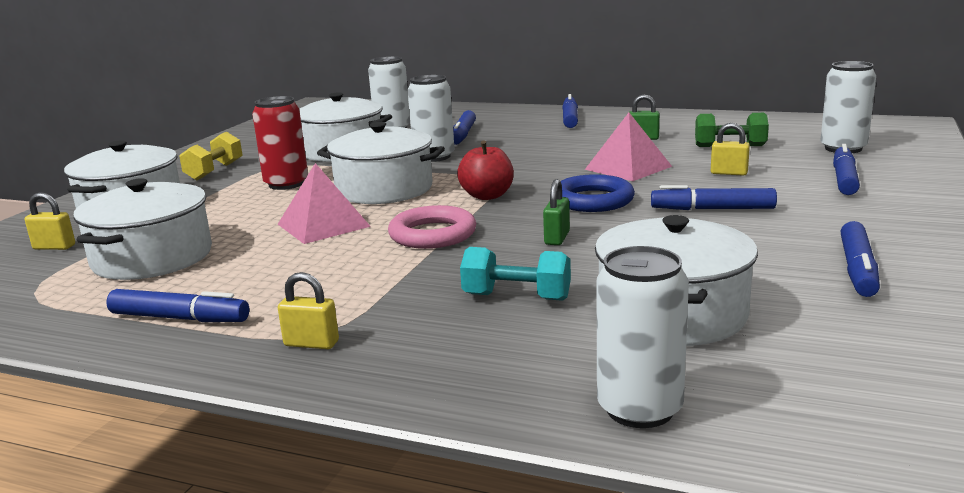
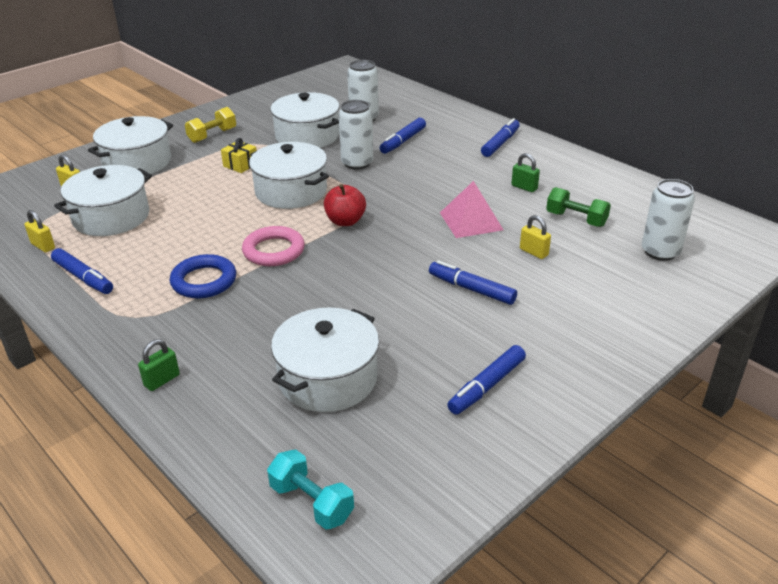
camera: 25 degrees right, 15 degrees up
(286, 184) = (240, 165): red can -> yellow gift
(311, 343) = (125, 324): yellow padlock -> yellow padlock (43, 246)
(323, 225) = (223, 218): pink pyramid -> none
(516, 297) = (260, 328): turquoise dumbbell -> turquoise dumbbell (311, 502)
(557, 238) = (340, 282): green padlock -> green padlock (162, 380)
(593, 200) = (405, 250): blue ring -> blue ring (204, 281)
(639, 409) = (227, 443): white can -> none
(844, 179) = (609, 289): blue marker -> none

